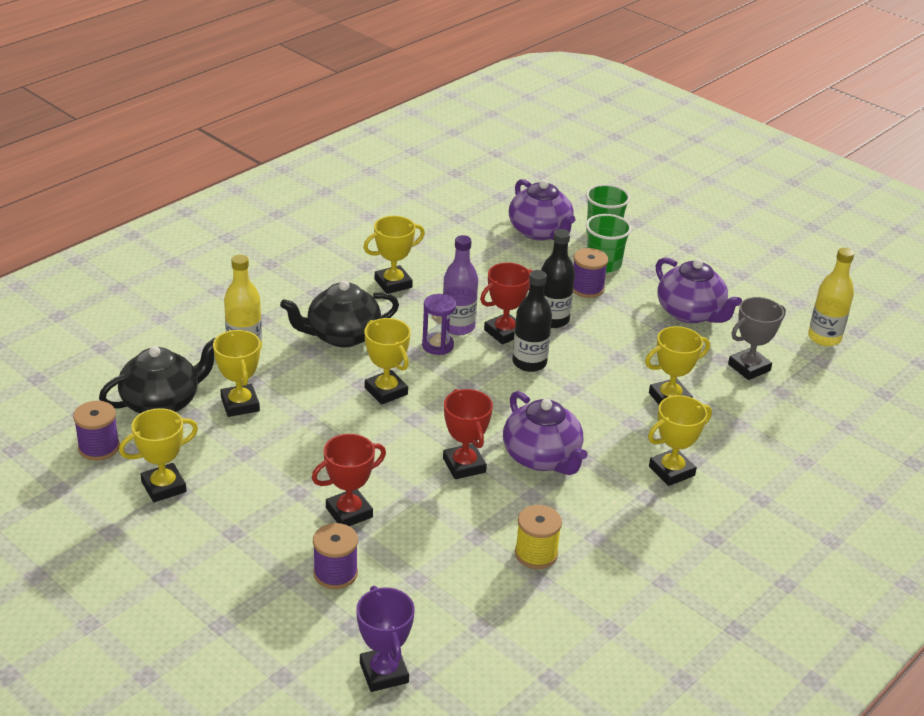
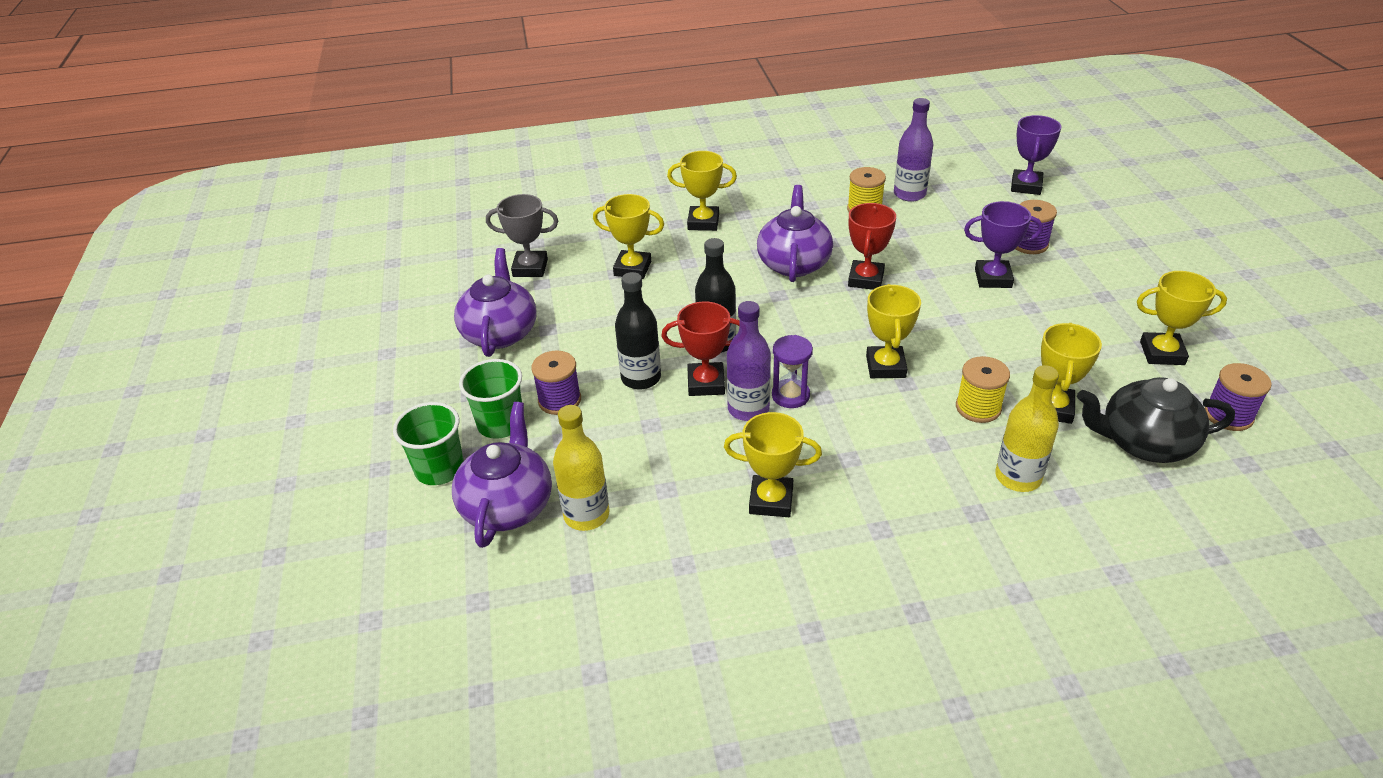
camera: 140 degrees left, 5 degrees up
(296, 385) = (978, 407): none -> yellow spool
(342, 335) = (889, 449): black teapot -> none
(349, 512) = (993, 278): red trophy -> purple trophy
(507, 599) = (909, 194): none -> purple bottle
(824, 338) = (427, 267): yellow bottle -> yellow bottle (586, 515)

